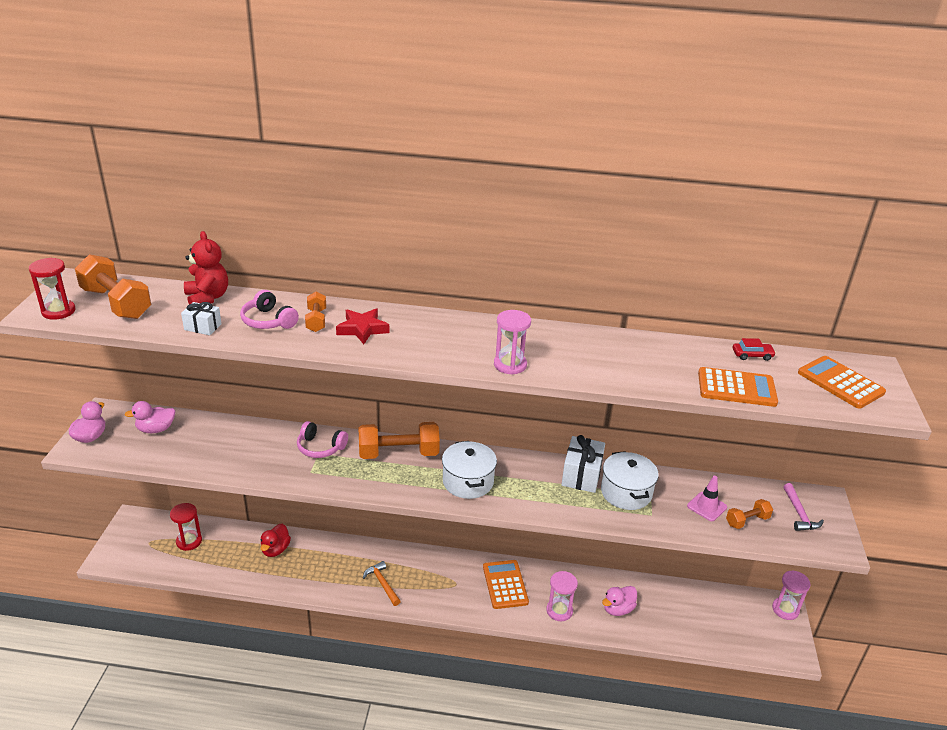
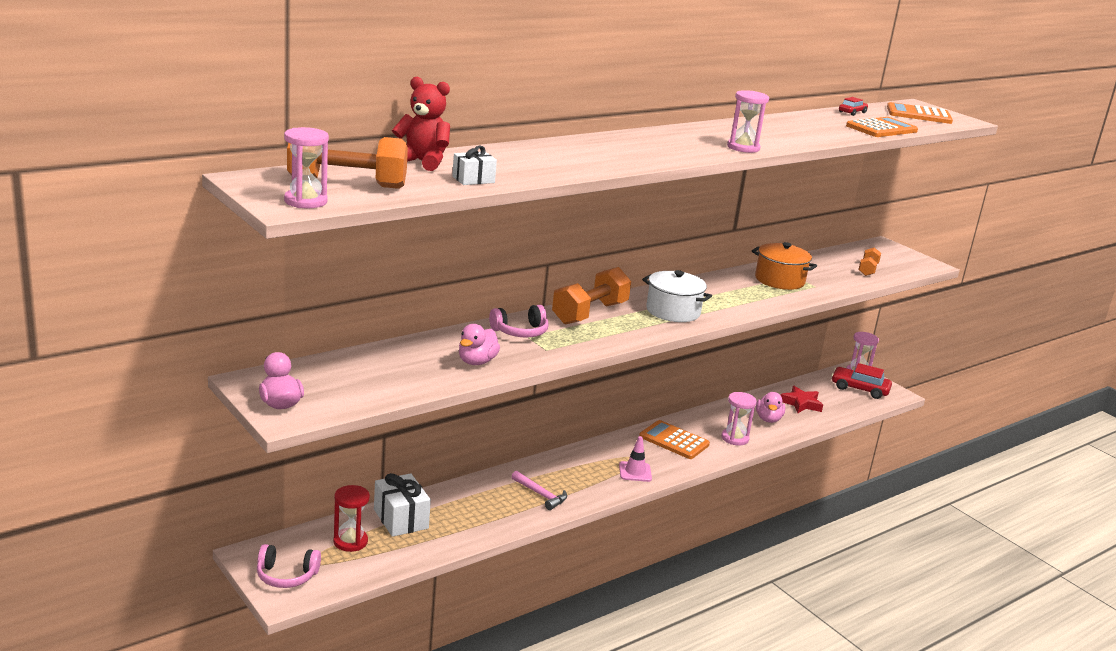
camera: 45 degrees left, 10 degrees down
(58, 311) = (305, 201): red hourglass -> pink hourglass
(156, 429) = (338, 374): pink duck -> pink duck (476, 362)
(268, 321) = (516, 164): pink headphones -> pink headphones (286, 576)
(275, 550) = (449, 507): red duck -> none
(316, 320) = (552, 155): orange dumbbell -> none
(362, 329) = (599, 152): red star -> red star (801, 403)
(382, 583) = (583, 485): orange hammer -> none
(581, 475) = (736, 280): white gift -> white gift (401, 519)
(626, 492) = (779, 280): white pot -> orange pot
(707, 506) = (835, 270): pink traffic cone -> pink traffic cone (635, 472)
(760, 627) = (859, 389): none -> red car
(799, 514) = (885, 256): pink hammer -> pink hammer (541, 495)

